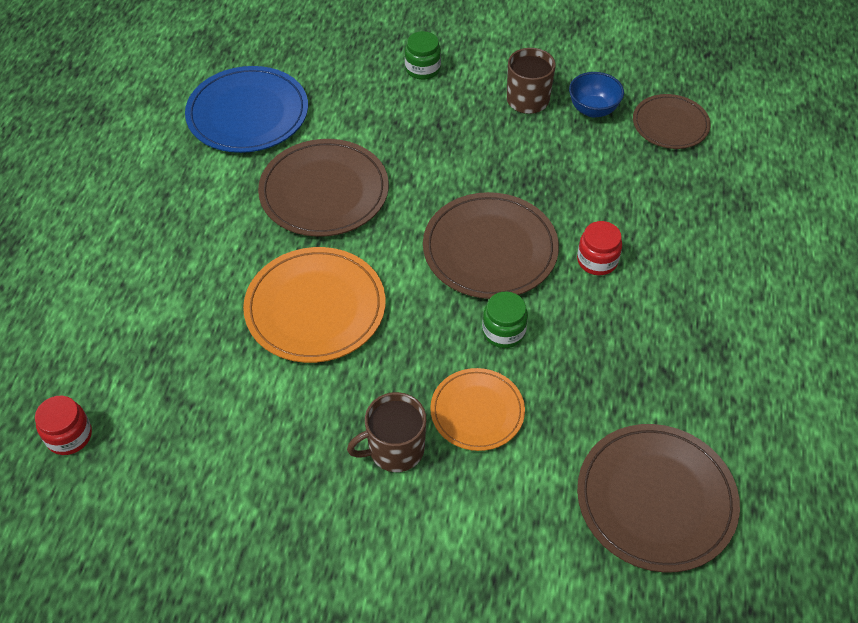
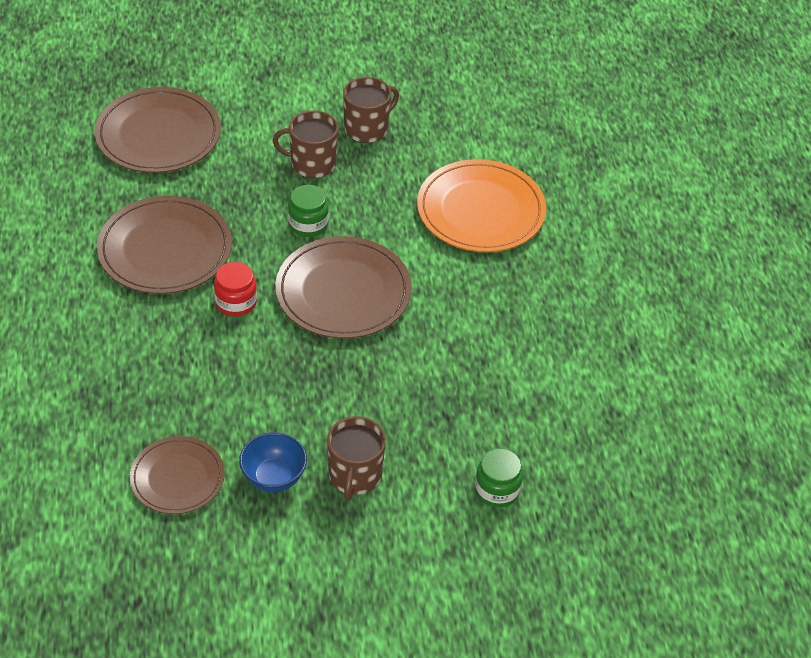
camera: 160 degrees right, 5 degrees down
(69, 436) = (614, 92): red jar -> none
(248, 113) = (662, 384): blue plate -> none
(324, 191) = (530, 314): brown plate -> brown plate (165, 249)
(477, 411) = (312, 163): orange plate -> brown mug

